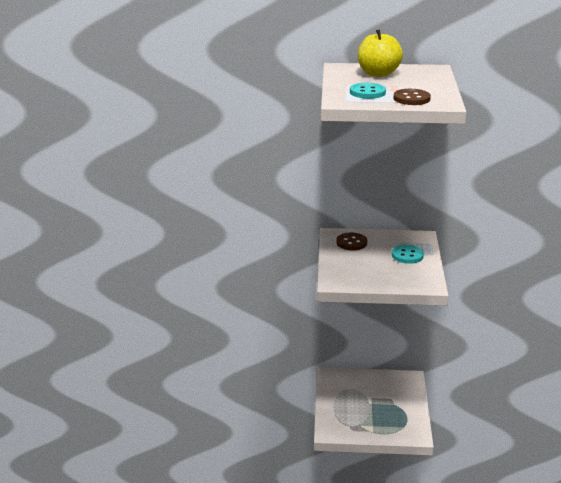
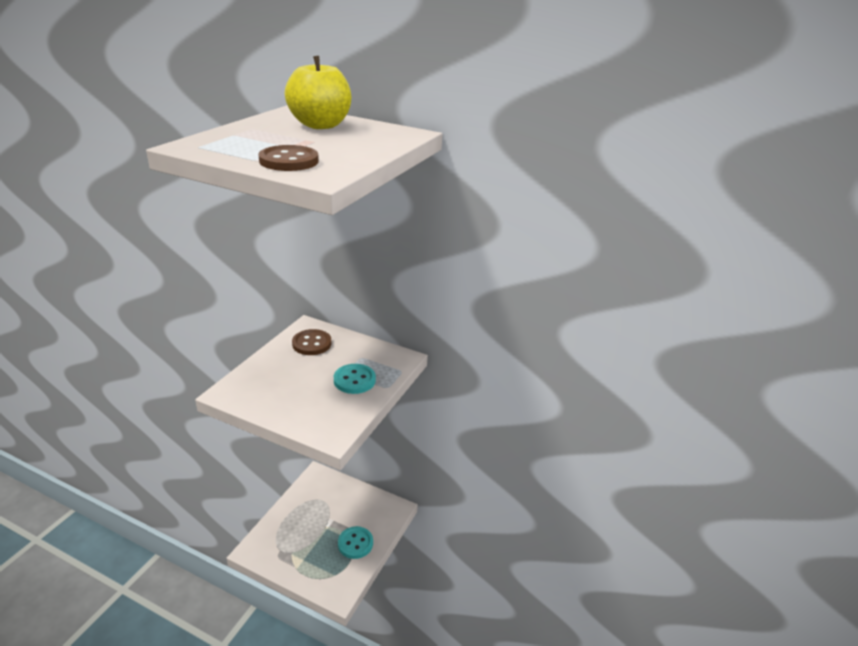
camera: 20 degrees right, 5 degrees up
(367, 92) = (251, 142): turquoise button -> turquoise button (355, 543)

